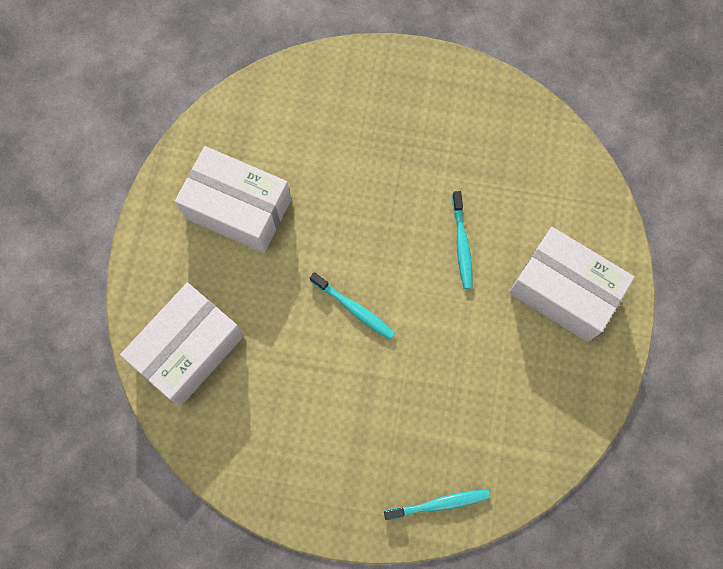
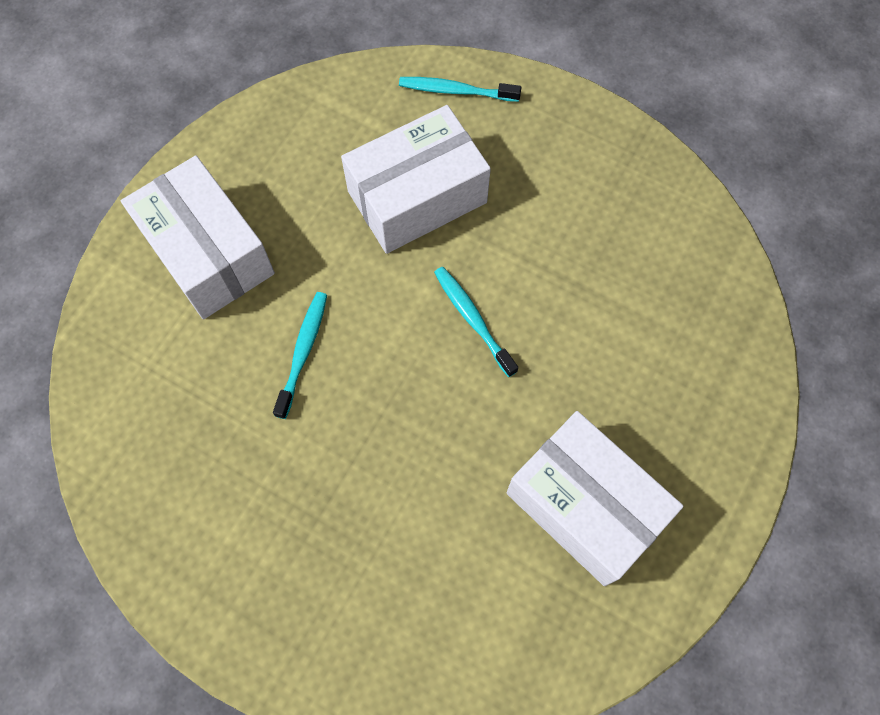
camera: 160 degrees left, 5 degrees down
(189, 349) = (696, 340): white box -> white box (417, 197)

